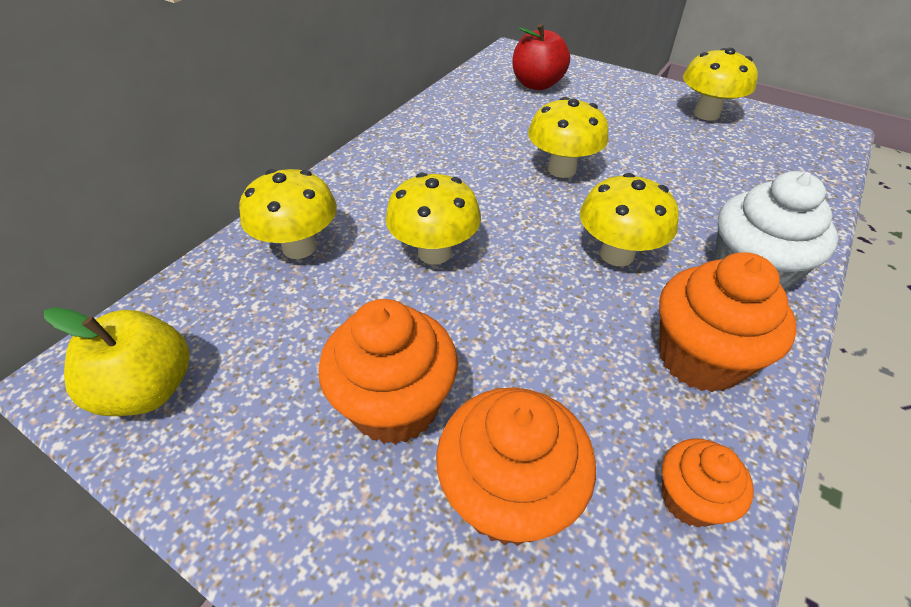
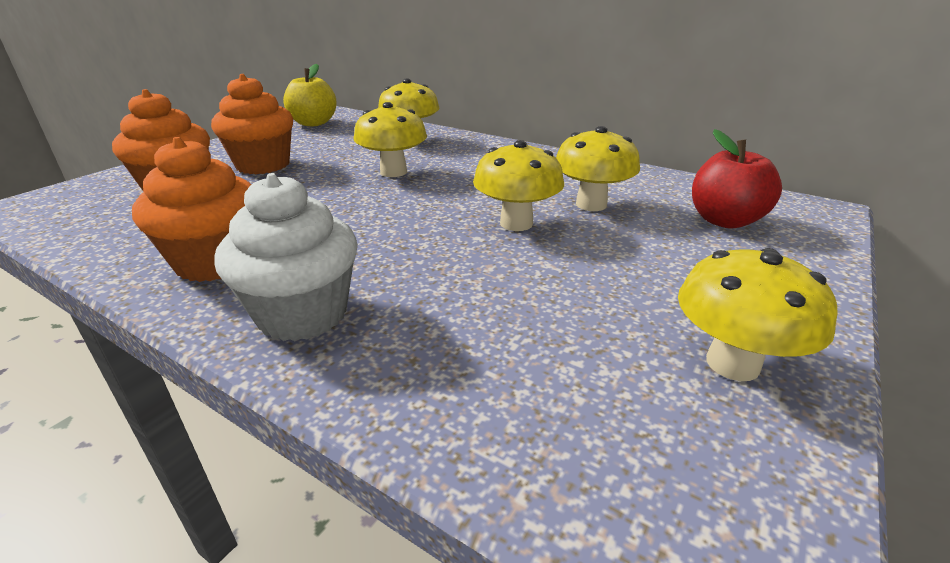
camera: 90 degrees right, 15 degrees down
(617, 254) = (366, 239): yellow mushroom -> yellow mushroom (591, 204)
(690, 499) = (113, 239): orange cupcake -> none

